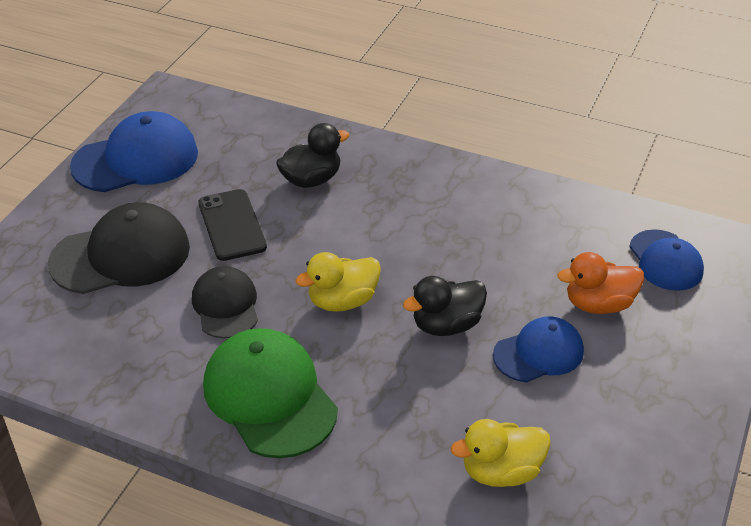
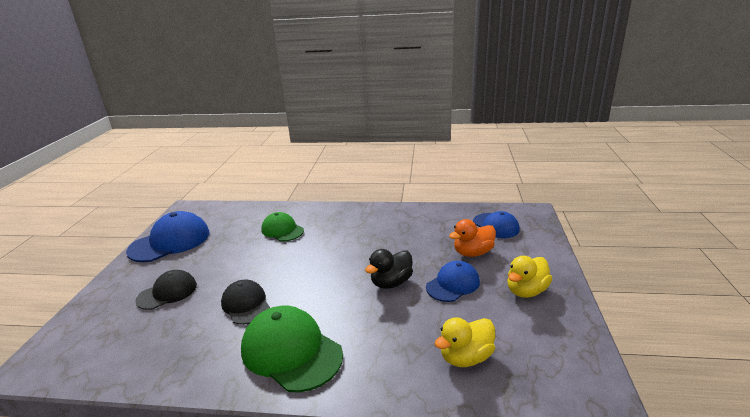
camera: 15 degrees left, 15 degrees down
(121, 255) = (167, 292): black cap -> black cap, size x0.62
(232, 225) = (239, 261): black phone -> none
(311, 180) = (282, 230): black duck -> green cap
(342, 301) = (322, 285): yellow duck -> yellow duck (526, 291)

